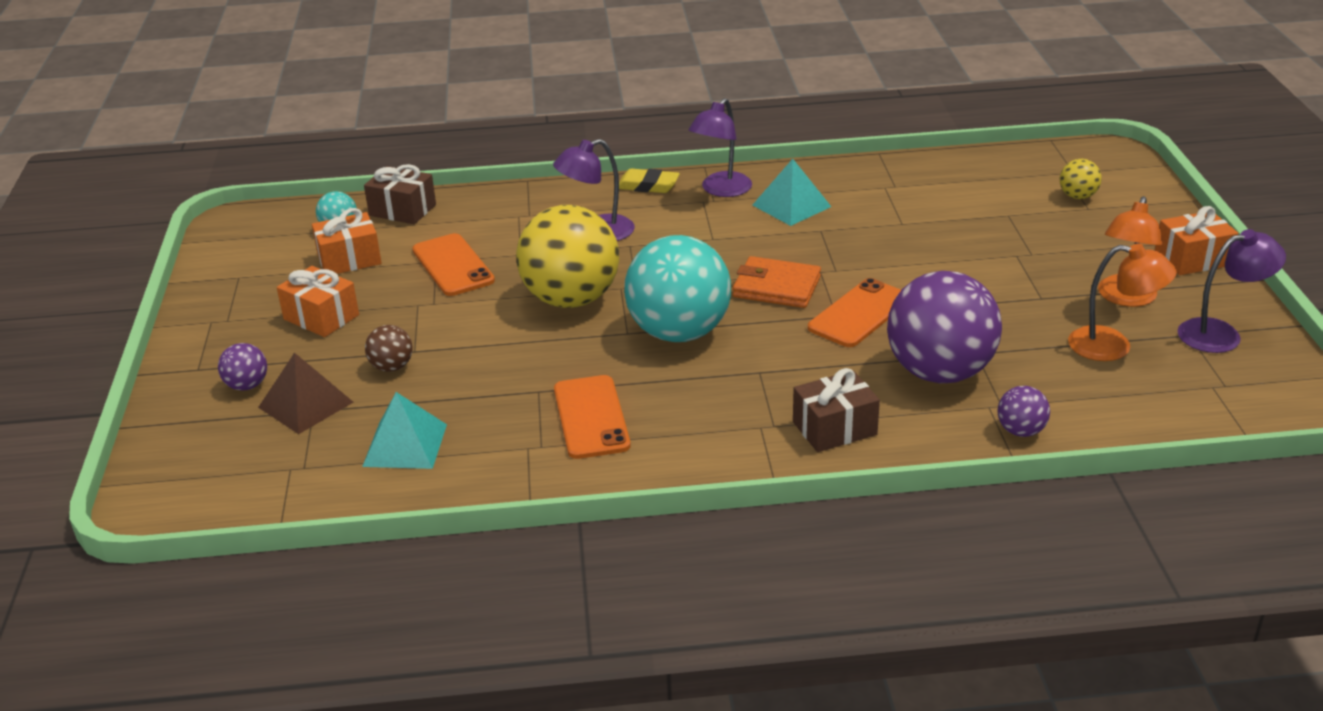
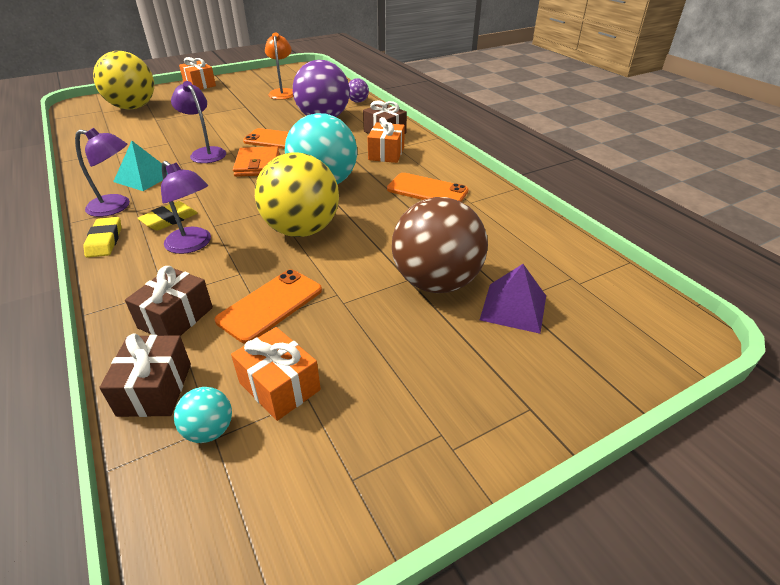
camera: 115 degrees left, 5 degrees up
(247, 385) = (522, 355): purple ball -> none
(306, 404) = (513, 307): brown pyramid -> purple pyramid
(321, 317) = (394, 356): orange gift -> orange gift (386, 153)
(392, 367) = (436, 282): brown ball -> brown ball, size x2.30
(405, 445) = (510, 244): turquoise pyramid -> none
(481, 220) = (176, 318): none -> brown gift
(591, 417) = (427, 190): orange phone -> orange phone turned 60 degrees clockwise
(665, 220) = (169, 219): none -> yellow eraser
(1077, 196) = (133, 107): yellow ball -> yellow ball, size x2.30
(1124, 298) = (240, 93): orange lamp -> none
(1221, 334) = (263, 78): purple lamp -> purple lamp (205, 153)

